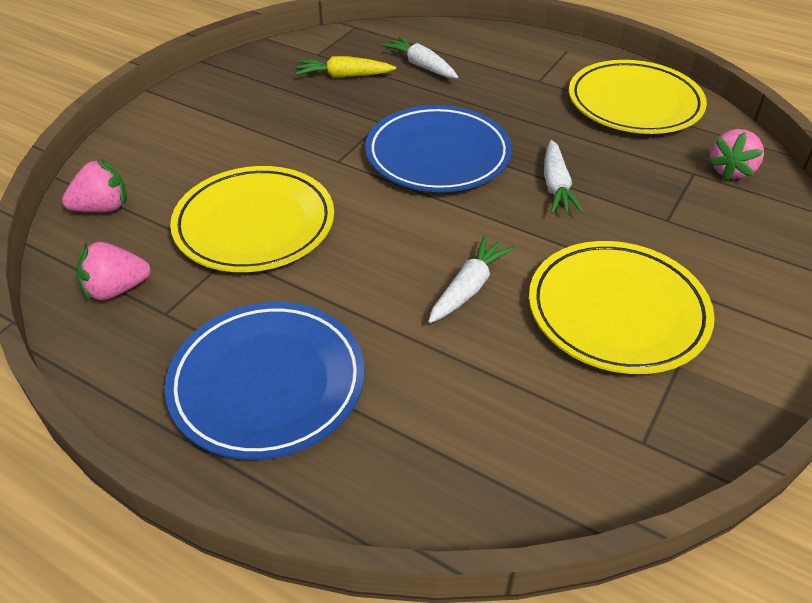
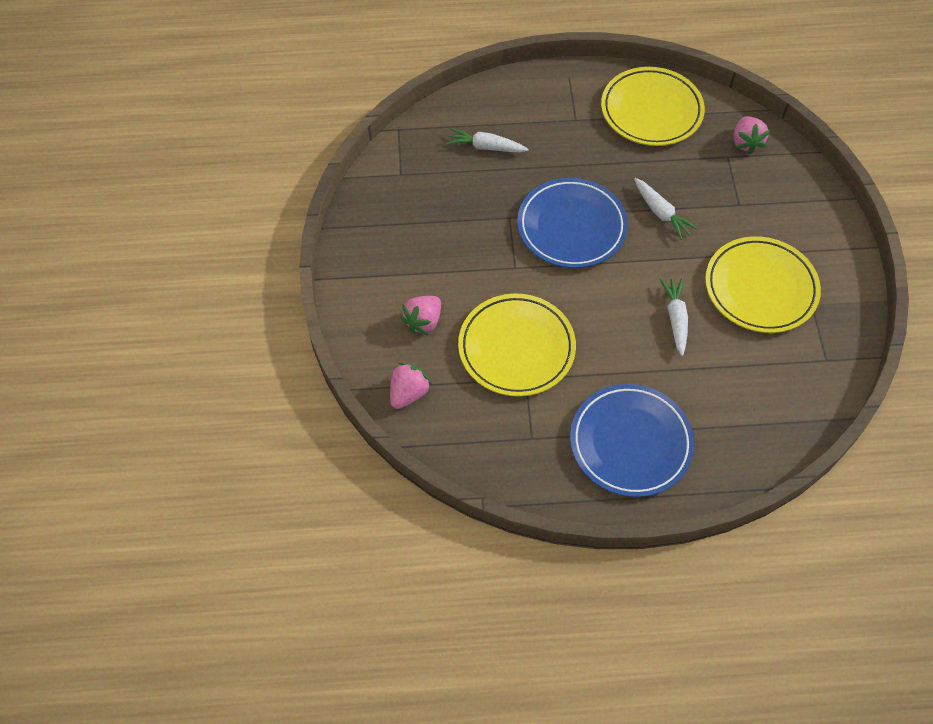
camera: 35 degrees left, 15 degrees up
(116, 289) = (487, 441): pink strawberry -> pink strawberry (423, 321)
(343, 76) = (442, 187): yellow carrot -> none

